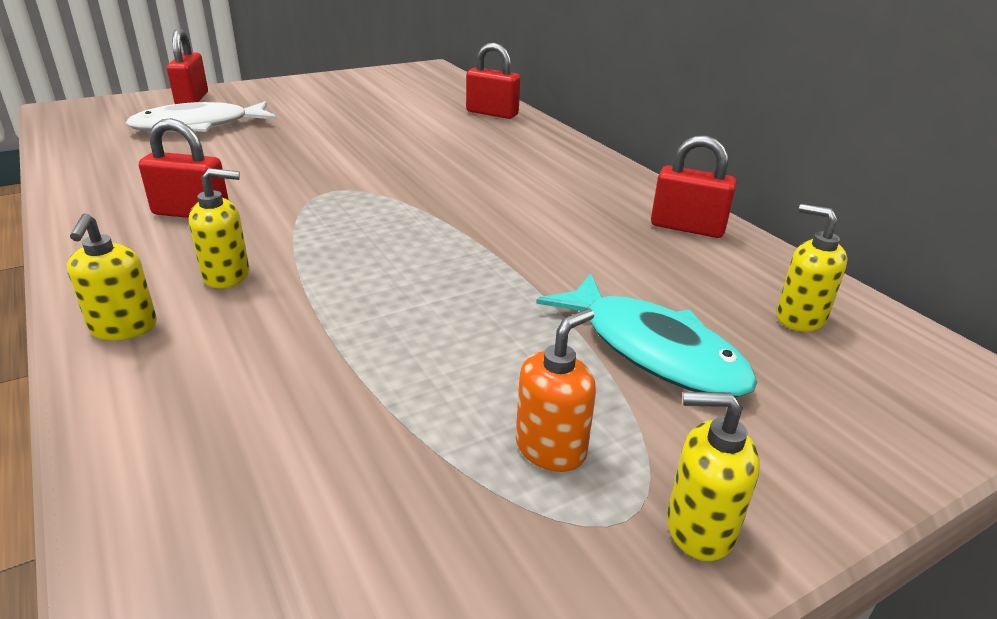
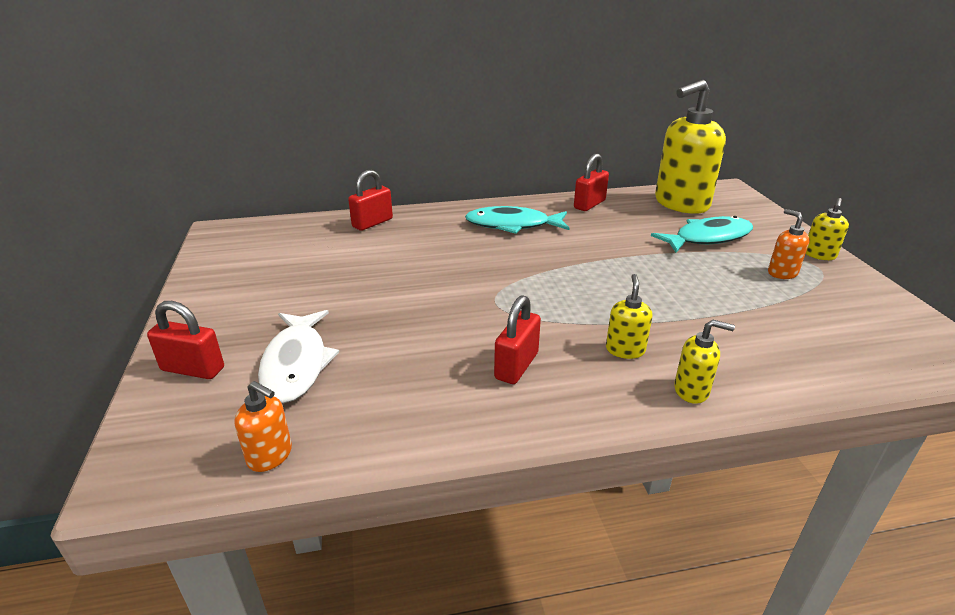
camera: 70 degrees left, 0 degrees up
(71, 138) = (270, 456): none -> orange soap dispenser
(551, 180) = (512, 225): none -> turquoise fish
(799, 318) = (681, 204): yellow soap dispenser -> yellow soap dispenser, size x2.26

